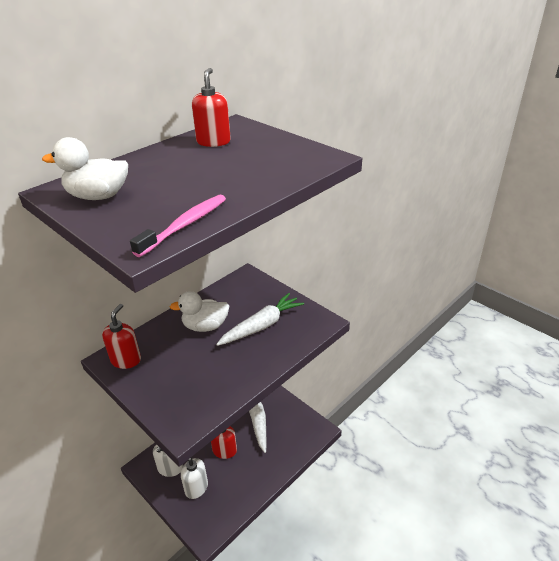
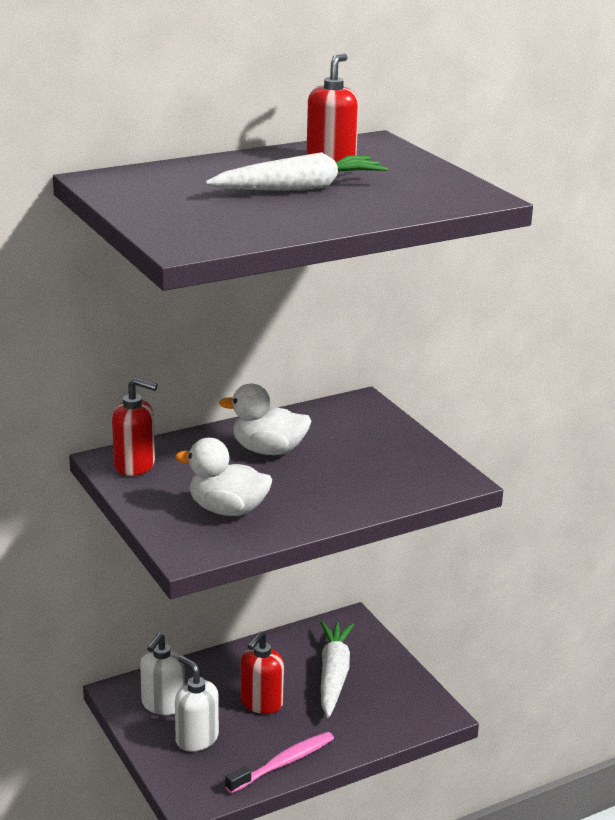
camera: 15 degrees right, 10 degrees down
(98, 196) = (151, 192): white duck -> white duck (227, 510)
(126, 360) = (135, 465): red soap dispenser -> red soap dispenser turned 75 degrees clockwise
(185, 225) = (246, 234): pink toothbrush -> pink toothbrush (283, 763)
(261, 326) = (357, 466): white carrot -> white carrot (299, 188)

